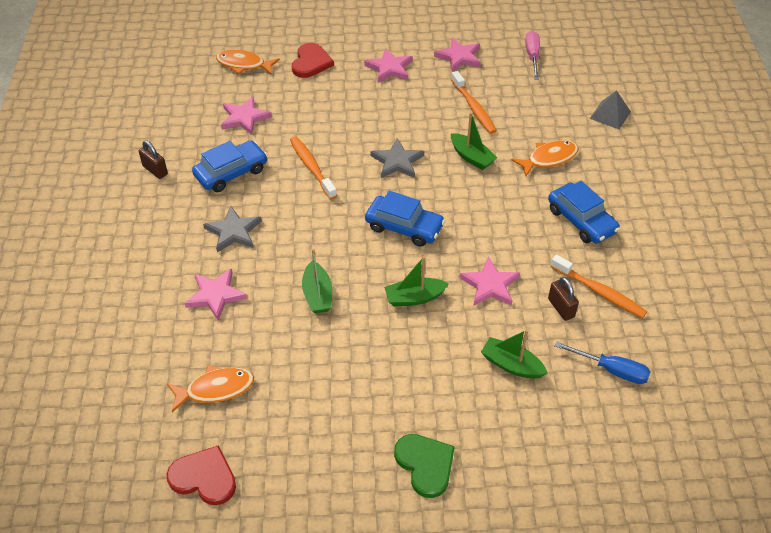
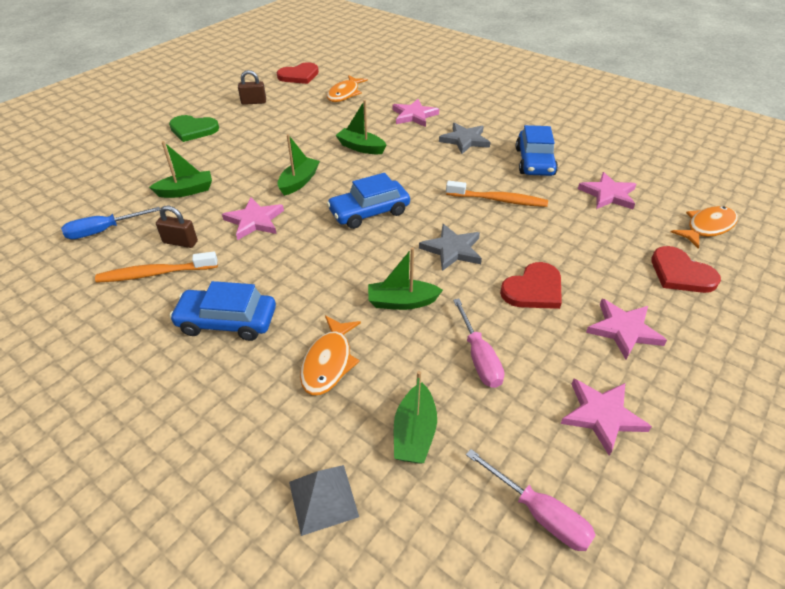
camera: 130 degrees right, 5 degrees down
(155, 170) = (572, 134): brown padlock -> brown padlock (254, 102)
(394, 111) = (533, 289): none -> red heart
(474, 108) = (479, 357): orange toothbrush -> pink screwdriver
(545, 106) = (414, 433): none -> green boat

